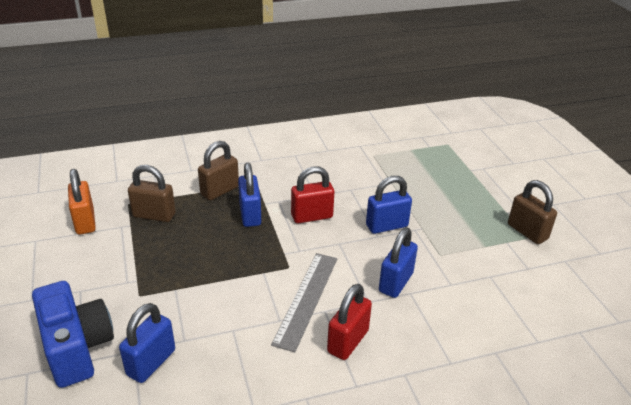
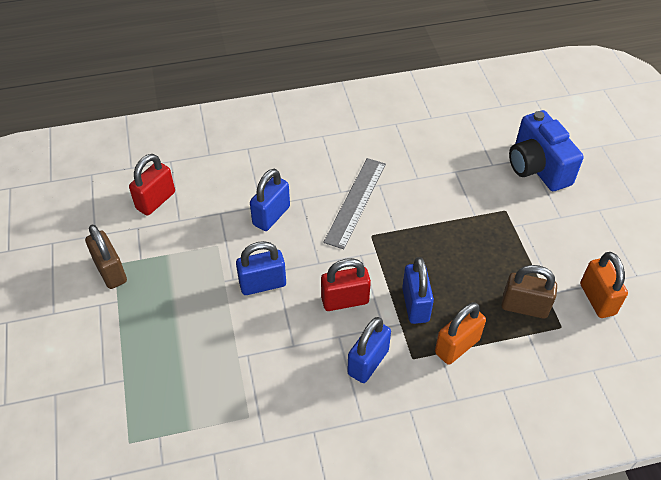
camera: 175 degrees left, 15 degrees up
(151, 362) = (476, 155): blue padlock -> blue padlock (368, 362)
(220, 191) = (457, 346): brown padlock -> orange padlock
(348, 341) = (324, 165): red padlock -> red padlock (156, 200)

